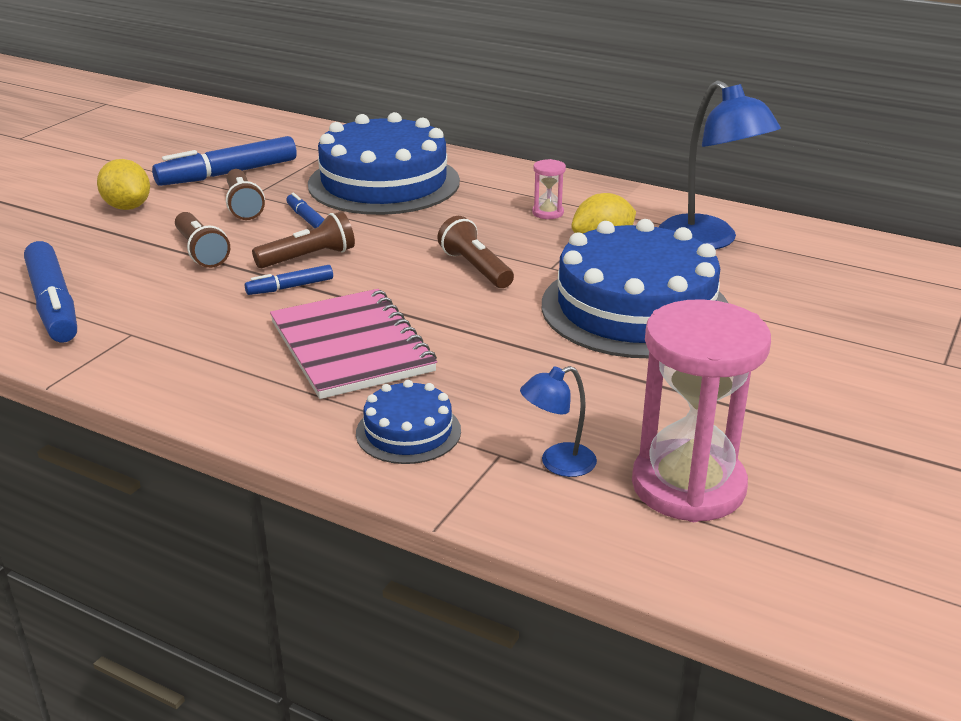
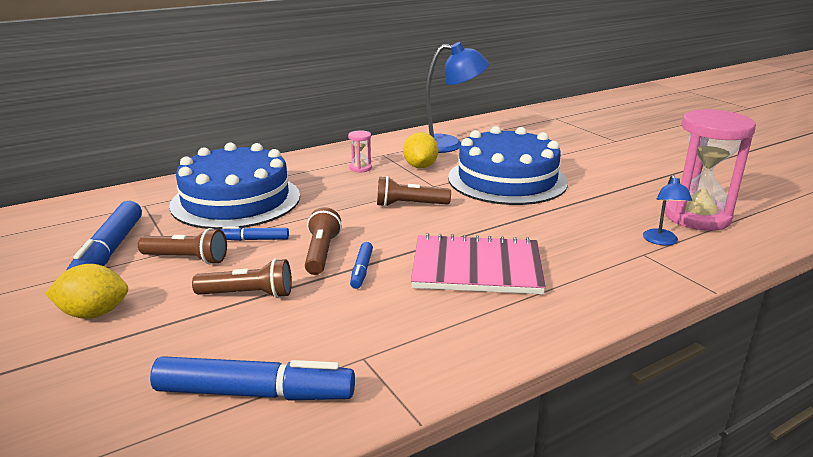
camera: 60 degrees left, 5 degrees down
(408, 432) = (603, 274): blue cake -> none

